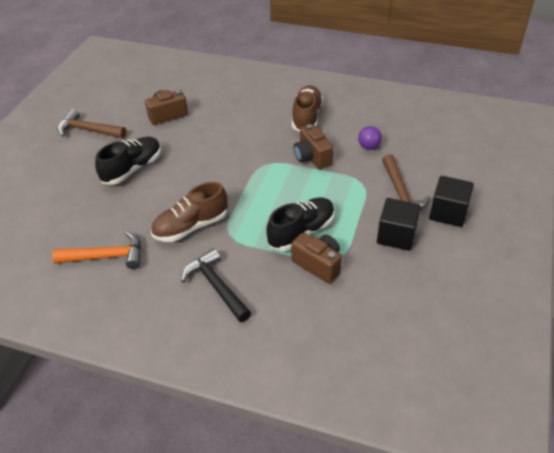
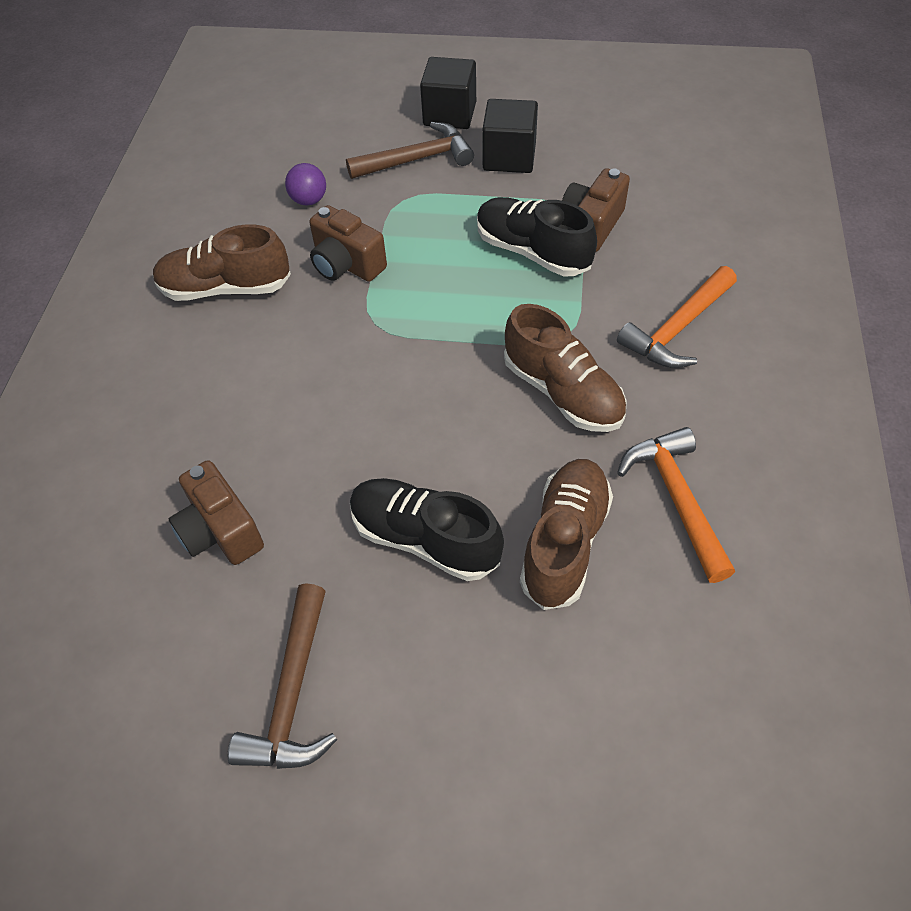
camera: 100 degrees left, 10 degrees up
(106, 212) = (565, 542): none -> brown shoe
(216, 286) = (677, 328): black hammer -> orange hammer
(312, 157) = (346, 264): brown camera -> brown camera turned 75 degrees clockwise

